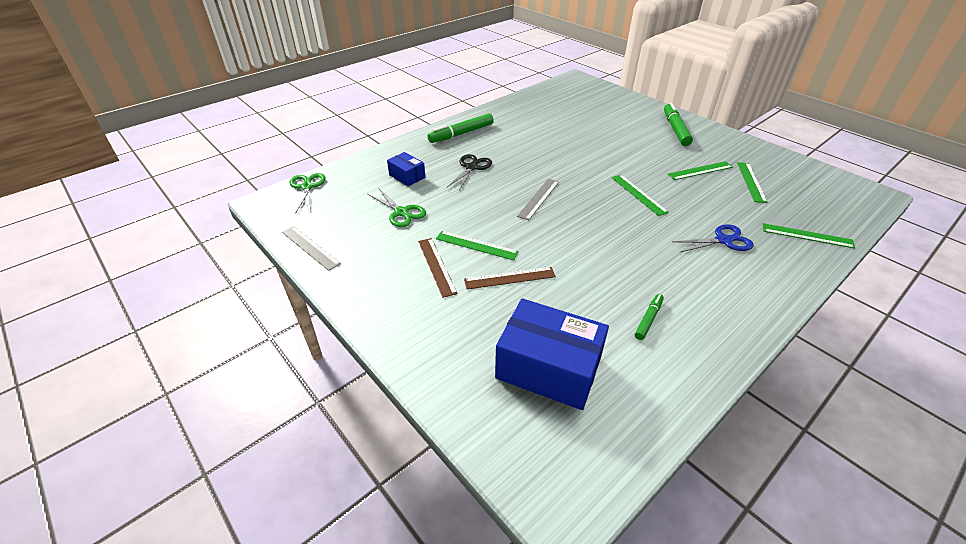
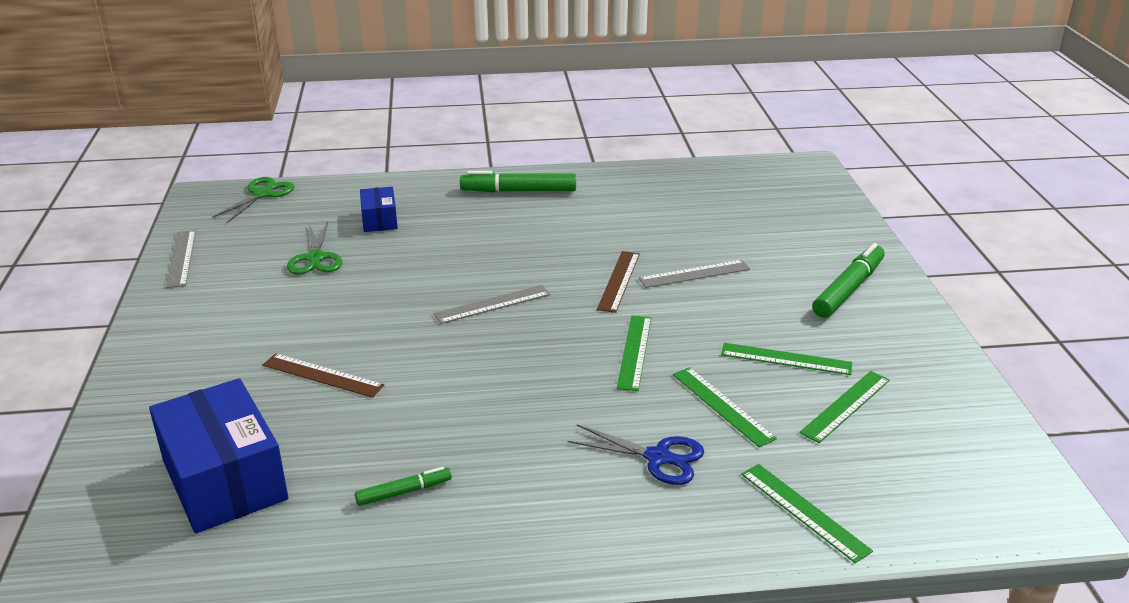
camera: 35 degrees right, 10 degrees down
(436, 266) = (268, 329): brown ruler -> brown ruler (619, 281)
(471, 167) = (468, 237): black scissors -> none
(476, 245) = (340, 326): green ruler -> green ruler (722, 405)
(606, 146) = (694, 274): none -> grey ruler

